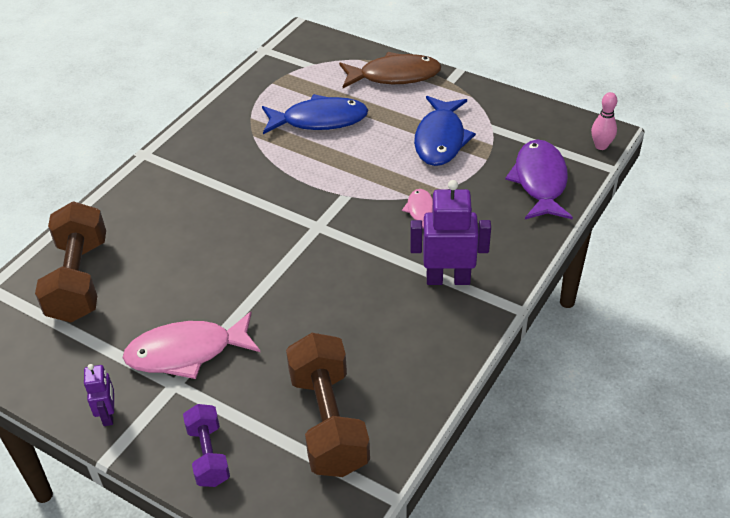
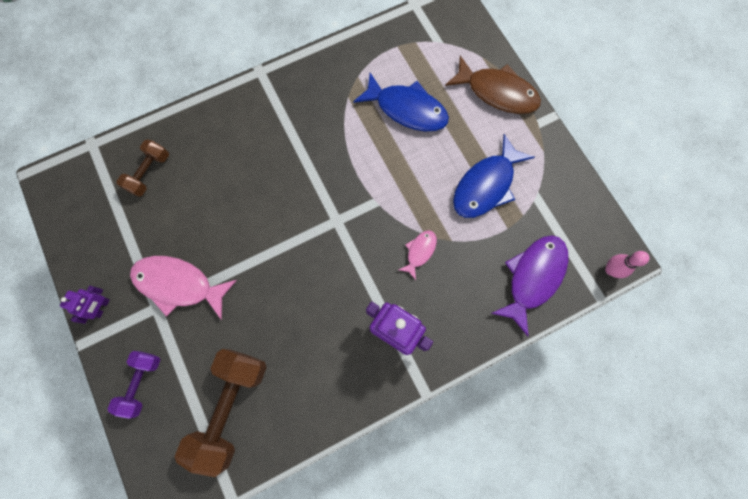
camera: 30 degrees right, 30 degrees up
(79, 280) = (149, 173): brown dumbbell -> brown dumbbell, size x0.56

